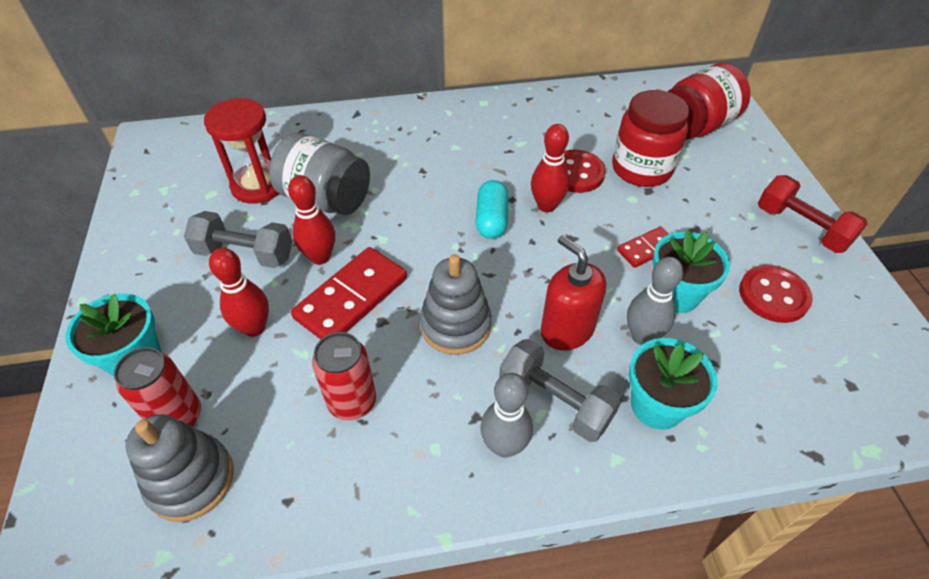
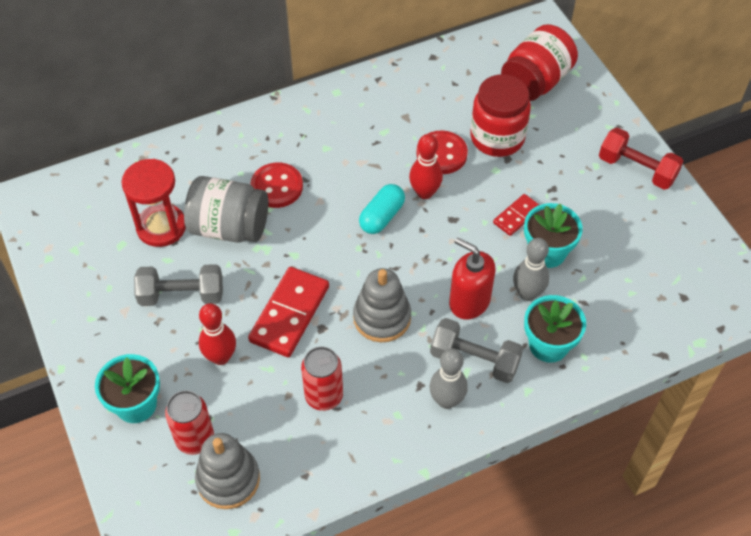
camera: 15 degrees left, 5 degrees up
(320, 257) = (248, 284): red bowling pin -> none
(491, 220) = (382, 217): turquoise capsule -> turquoise capsule turned 45 degrees clockwise
(773, 295) = (621, 236): red button -> red button (277, 187)

